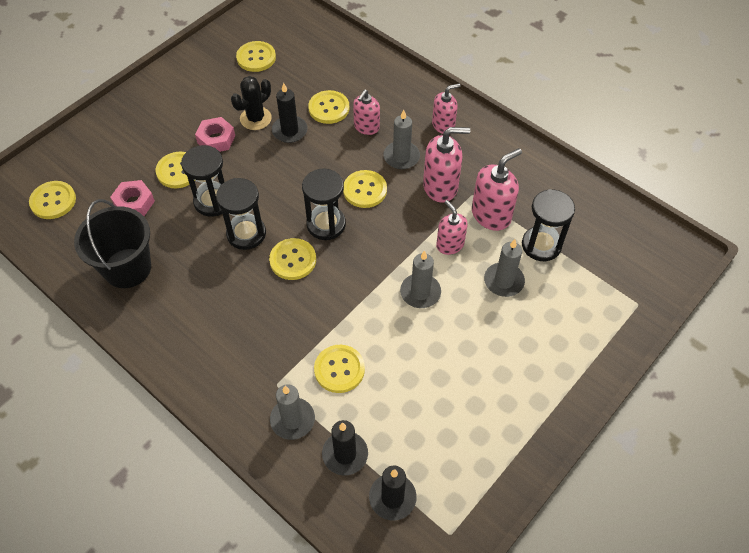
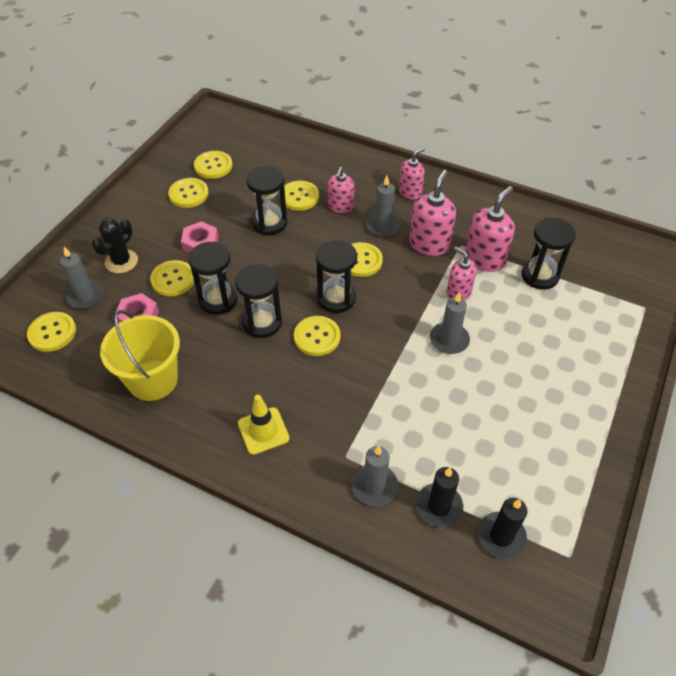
camera: 15 degrees left, 5 degrees down
(127, 268) = (153, 380): black bucket -> yellow bucket
(210, 341) = (263, 431): none -> yellow traffic cone
(255, 118) = (232, 218): black cactus -> black cactus (121, 261)
(289, 131) = (269, 223): black candle -> black hourglass
(339, 369) = (401, 427): yellow button -> yellow button (188, 194)
(440, 186) = (429, 244): pink soap dispenser -> pink soap dispenser turned 45 degrees counterclockwise
(503, 281) = (520, 313): grey candle -> grey candle (85, 296)

